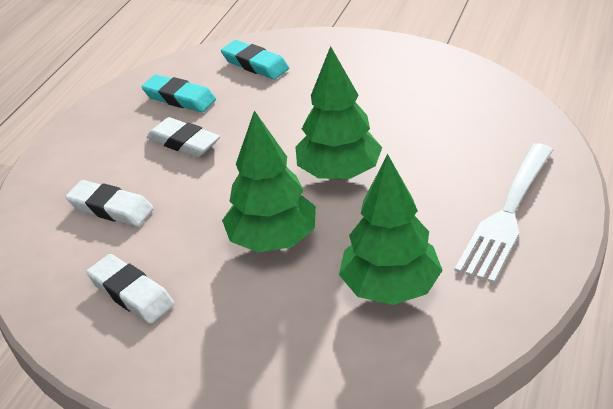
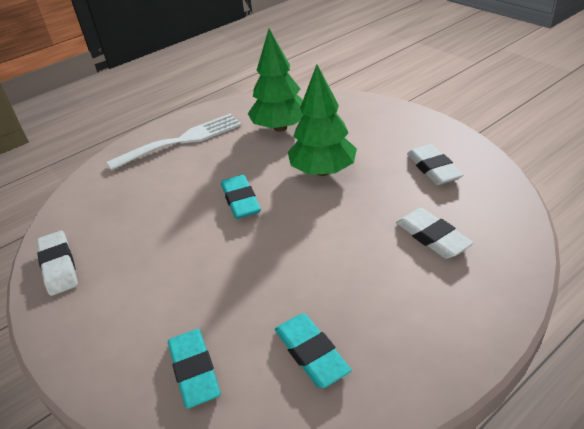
camera: 150 degrees left, 0 degrees up
(184, 142) = (339, 283): white eraser -> white eraser (59, 266)
(339, 173) = (241, 200): green tree -> turquoise eraser

